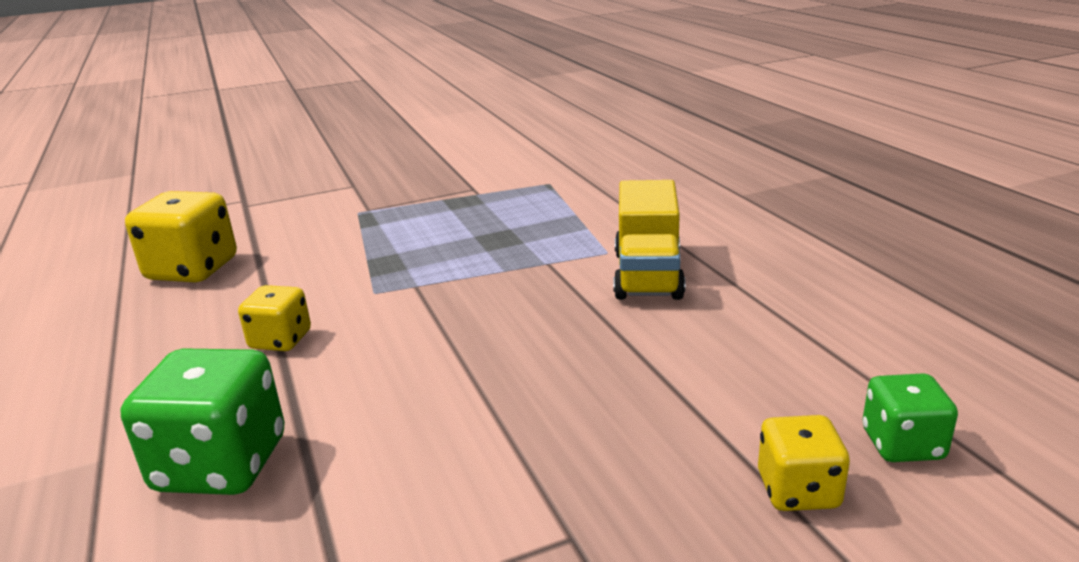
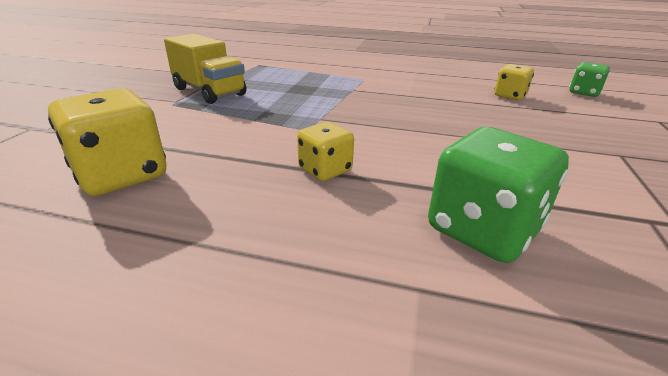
camera: 55 degrees left, 5 degrees up
(648, 275) = (402, 80): yellow truck -> yellow truck (209, 92)
(798, 490) = (605, 112): yellow dice -> yellow dice (510, 96)

